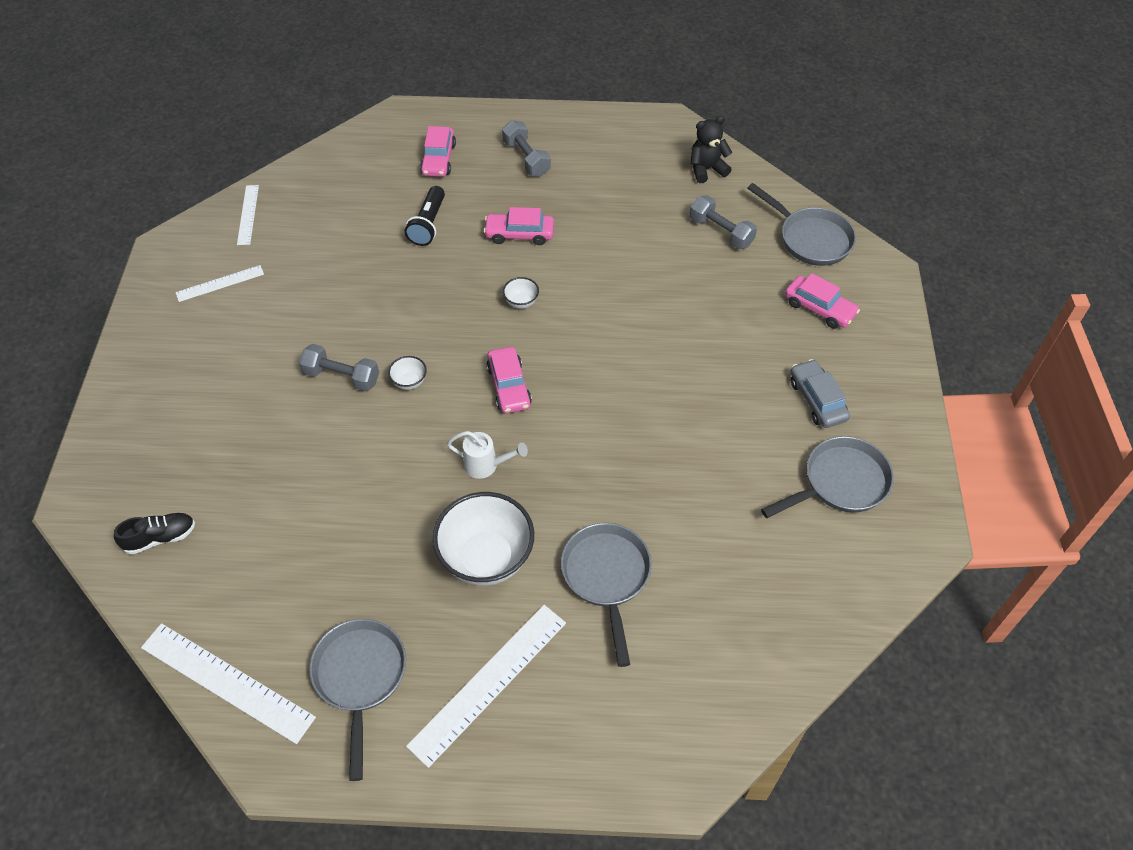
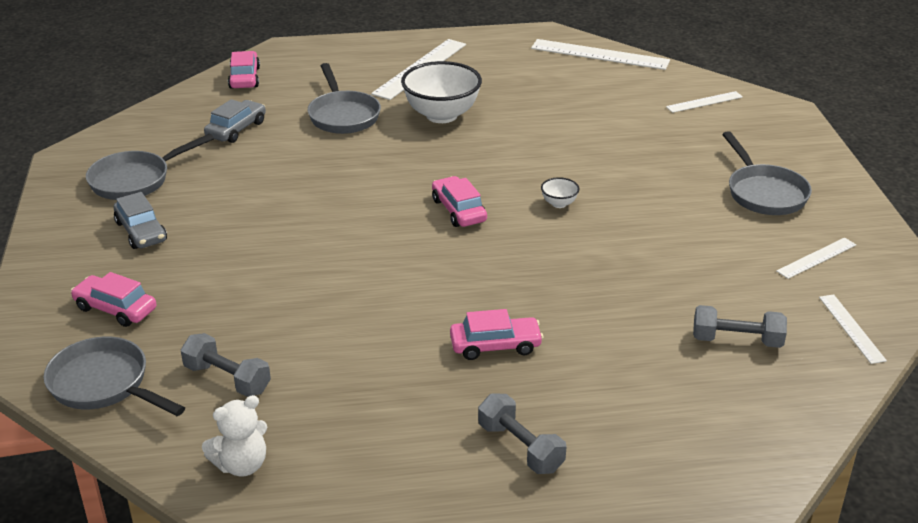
camera: 170 degrees right, 20 degrees down
(160, 538) = (704, 102): black shoe -> white ruler
(342, 377) = (627, 201): grey dumbbell -> grey dumbbell (737, 340)
(360, 678) = (510, 63): grey pan -> grey pan (764, 193)
(428, 224) = (617, 343): black flashlight -> none
(438, 159) = (650, 430): pink car -> pink car (244, 78)
(486, 465) = (461, 160): white watering can -> none
(521, 302) = (469, 277): white bowl -> none
(706, 169) = (241, 465): black teddy bear -> white teddy bear
(738, 566) = (236, 129): none -> grey car

